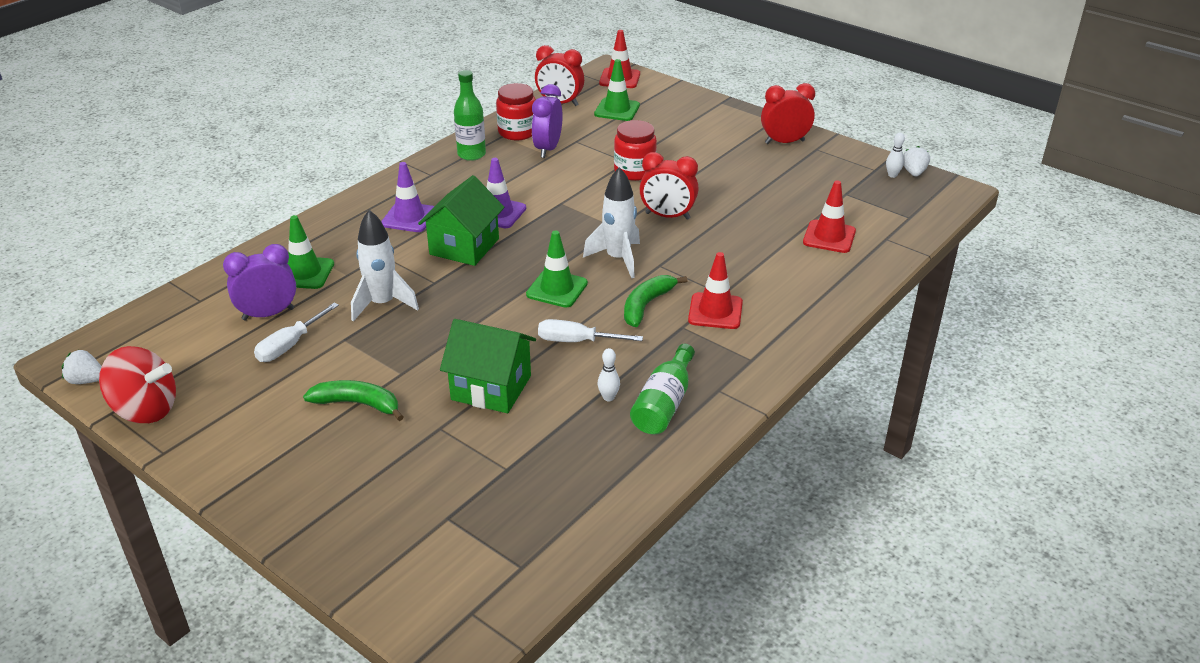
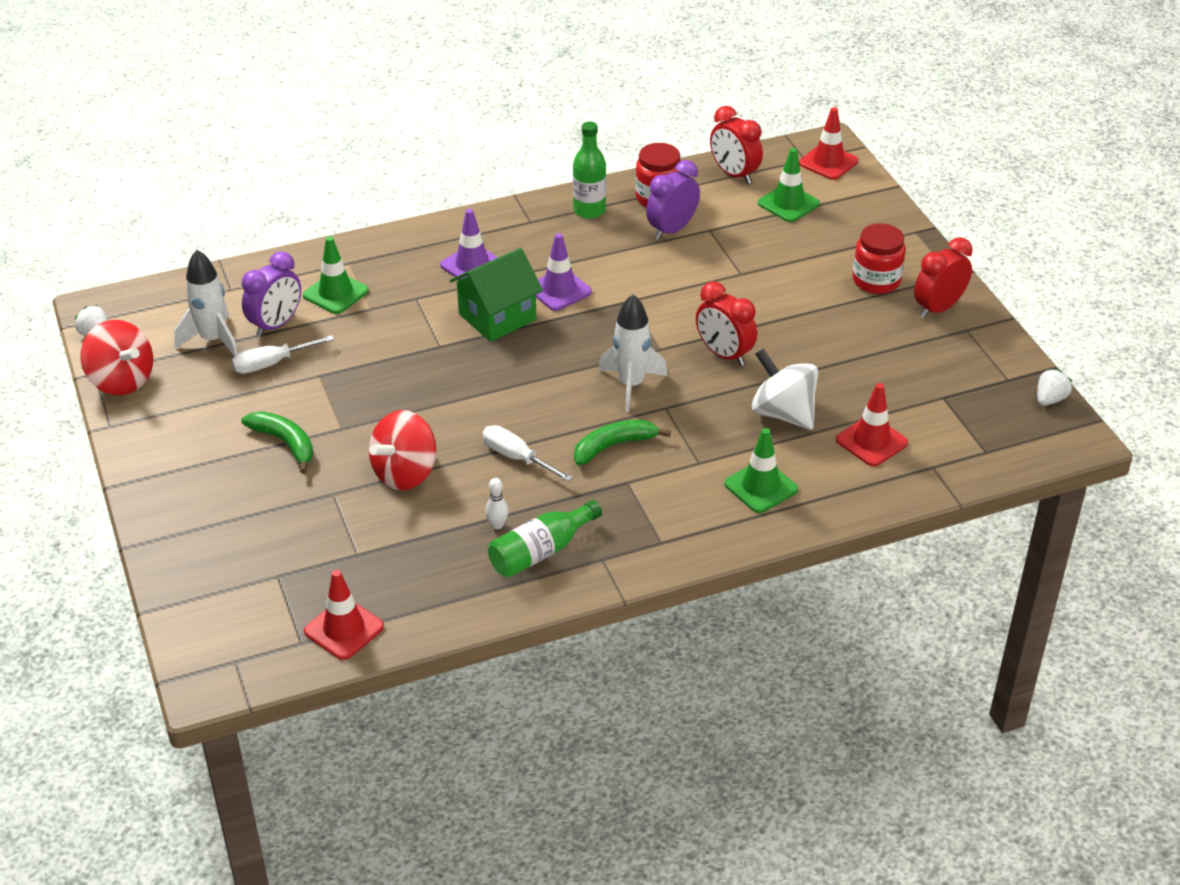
camera: 30 degrees right, 5 degrees up
(268, 314) = (276, 325): purple clock -> purple clock turned 120 degrees clockwise
(383, 304) = (378, 352): white rocket -> white rocket (213, 340)
(491, 388) = (405, 473): green house -> red spinning top
(557, 289) = (545, 396): green traffic cone -> green traffic cone (760, 487)
(634, 171) = (738, 289): red jar -> red jar (876, 281)
(715, 311) = (674, 478): red traffic cone -> red traffic cone (344, 629)
(749, 240) = (783, 413): none -> white spinning top
(784, 142) = (938, 308): red clock -> red clock turned 60 degrees counterclockwise
(892, 175) = (1021, 394): white bowling pin -> none

